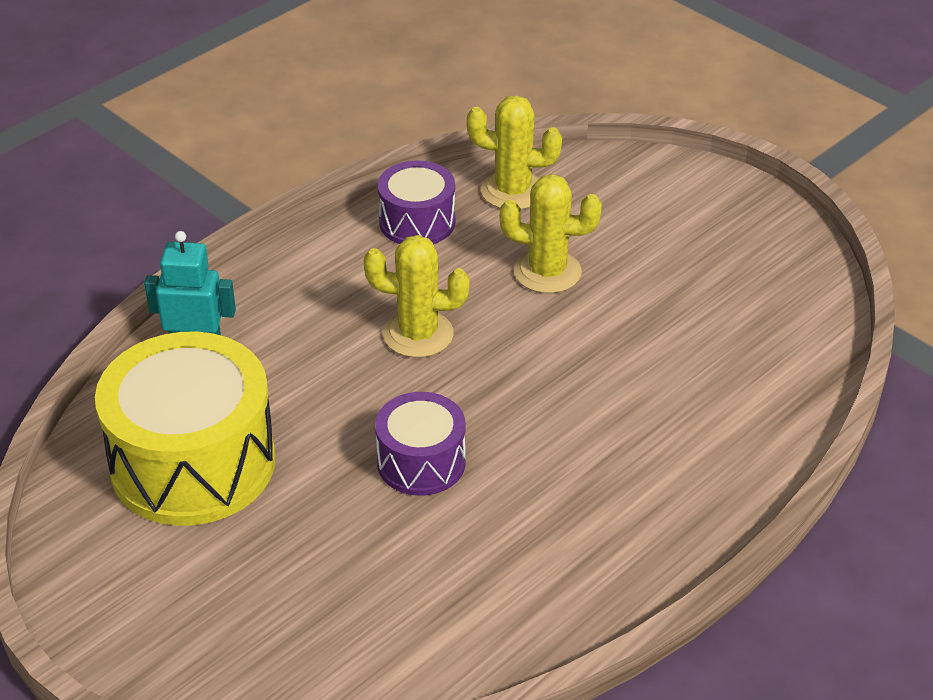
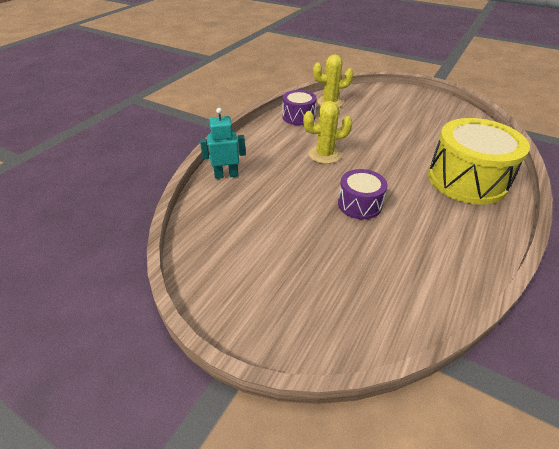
camera: 15 degrees left, 0 degrees up
(193, 463) = (249, 225): yellow drum -> yellow drum (467, 180)
(547, 272) = (363, 125): yellow cactus -> none

